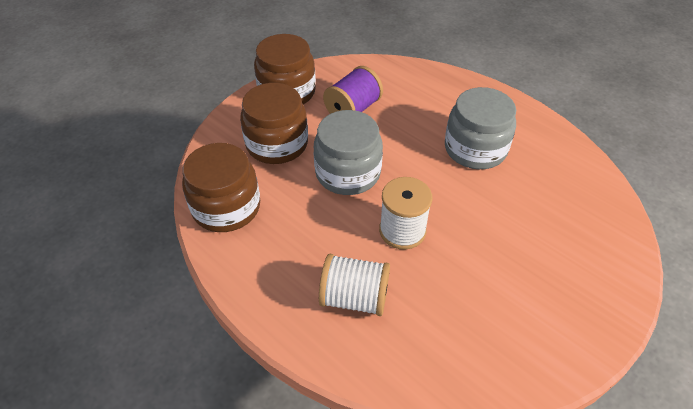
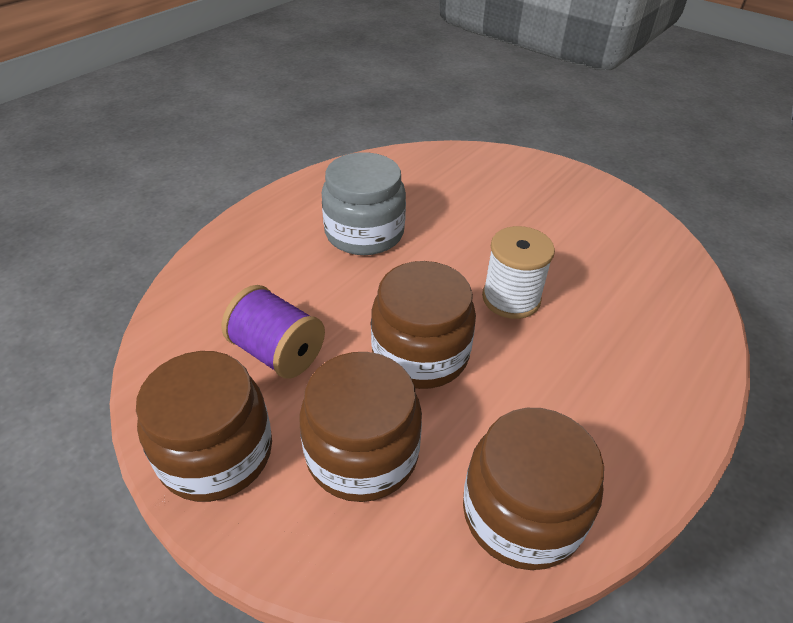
camera: 95 degrees left, 5 degrees down
(348, 173) = (420, 353): grey jar -> brown jar
(354, 298) = (623, 340): white spool -> none

